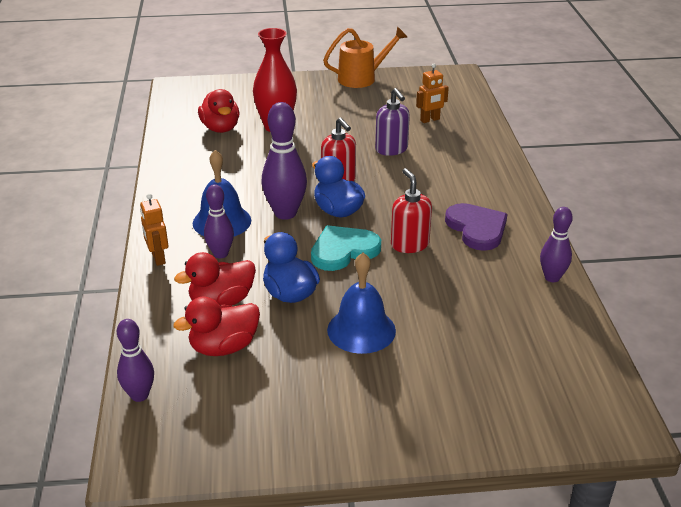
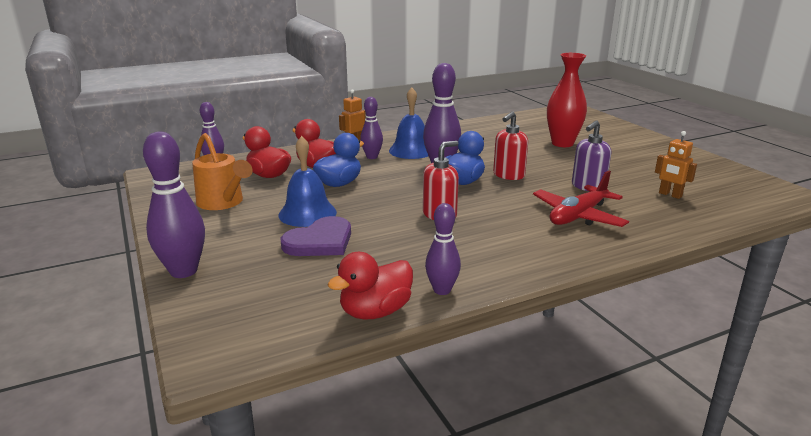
camera: 70 degrees right, 10 degrees down
(220, 128) = (534, 129): red duck -> red duck (375, 311)
(343, 250) = (408, 192): turquoise heart -> none
(362, 78) = (699, 158): orange watering can -> orange watering can (223, 203)
(449, 174) = (578, 216): none -> red plane
(464, 438) = (183, 271): none -> purple bowling pin
(477, 228) = (495, 241): purple heart -> purple heart (320, 241)

